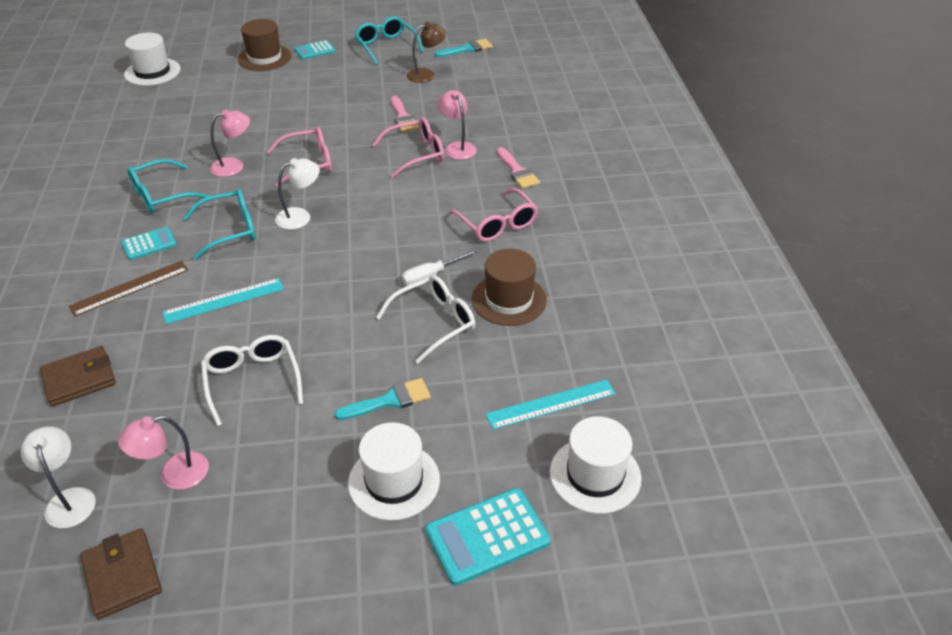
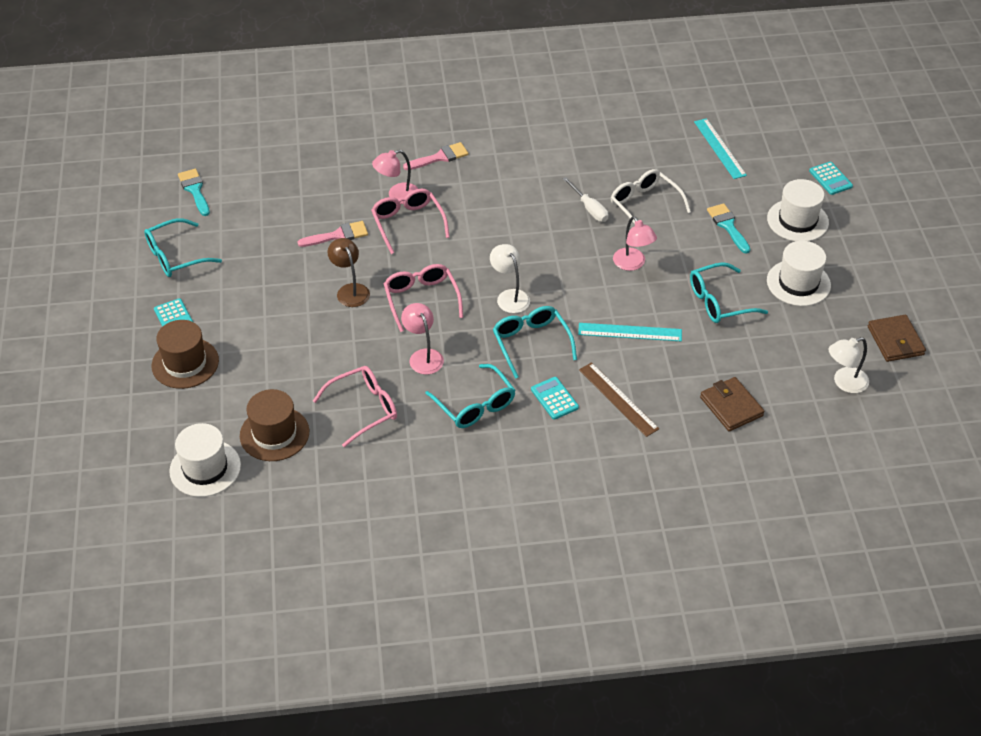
camera: 90 degrees left, 5 degrees up
(122, 575) = (895, 341): brown wallet -> brown wallet turned 75 degrees counterclockwise
(174, 474) = (813, 330): pink lamp -> pink lamp (632, 264)
(224, 300) = (630, 332): turquoise ruler -> turquoise ruler turned 60 degrees counterclockwise
(252, 381) = (719, 301): white glasses -> turquoise glasses
(426, 74) = (249, 221): brown lamp -> brown lamp (350, 290)
(487, 536) = (830, 179): turquoise calculator -> turquoise calculator, size x0.60
(497, 224) = (519, 171): pink glasses -> pink glasses (364, 408)
(509, 299) = (615, 166): brown hat -> brown hat (274, 434)
(595, 475) = (776, 132): white hat -> white hat (798, 283)

